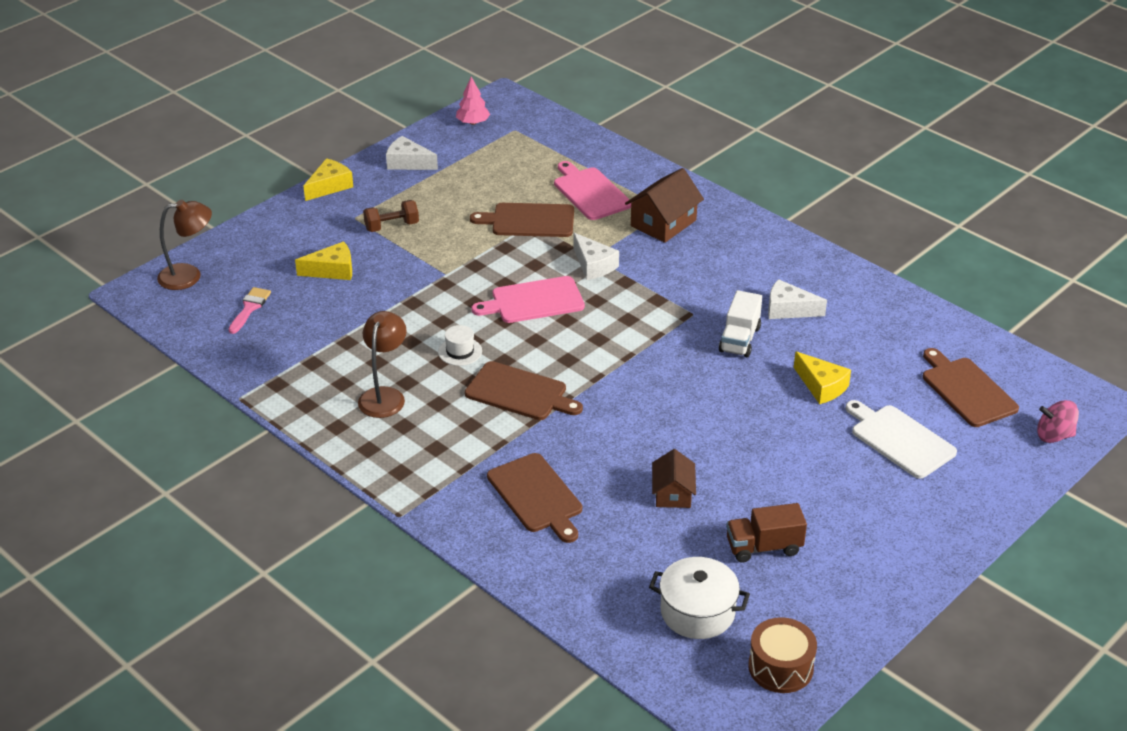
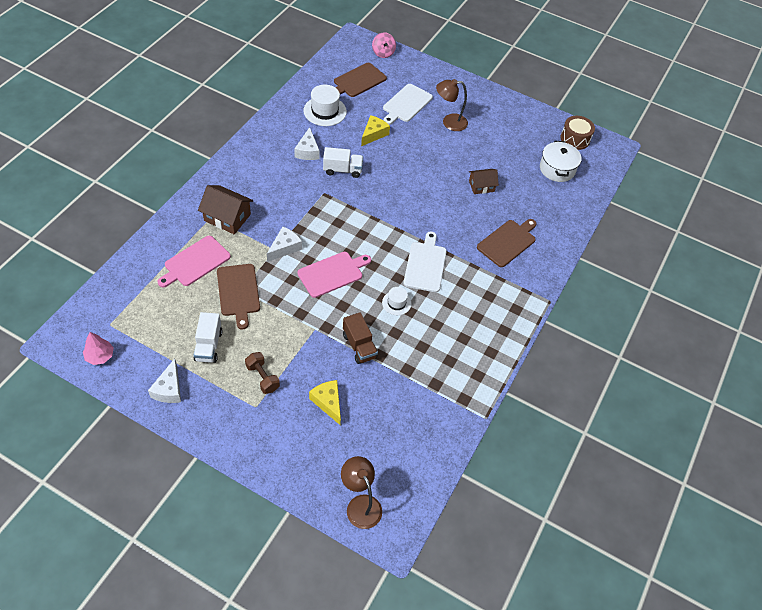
camera: 110 degrees left, 15 degrees up
(249, 308) = (388, 445): pink brush -> none
(329, 186) = (213, 438): yellow cheese -> none
(384, 396) = (453, 334): brown lamp -> brown lamp (449, 122)
(455, 192) = (208, 345): none -> white truck
(520, 393) = (425, 265): brown cutting board -> white cutting board
(533, 301) = (332, 273): pink cutting board -> pink cutting board turned 90 degrees counterclockwise
(764, 547) = (504, 149): brown truck -> brown truck (359, 346)
(884, 340) = (325, 111): none -> white hat

